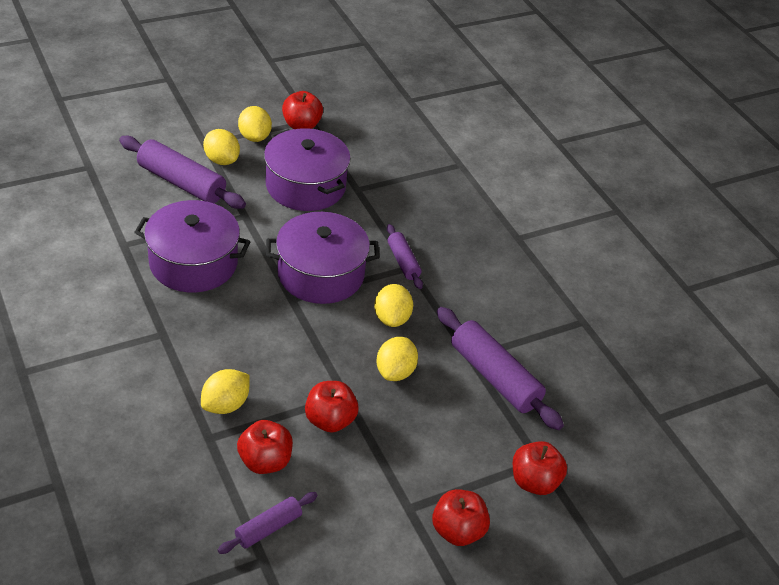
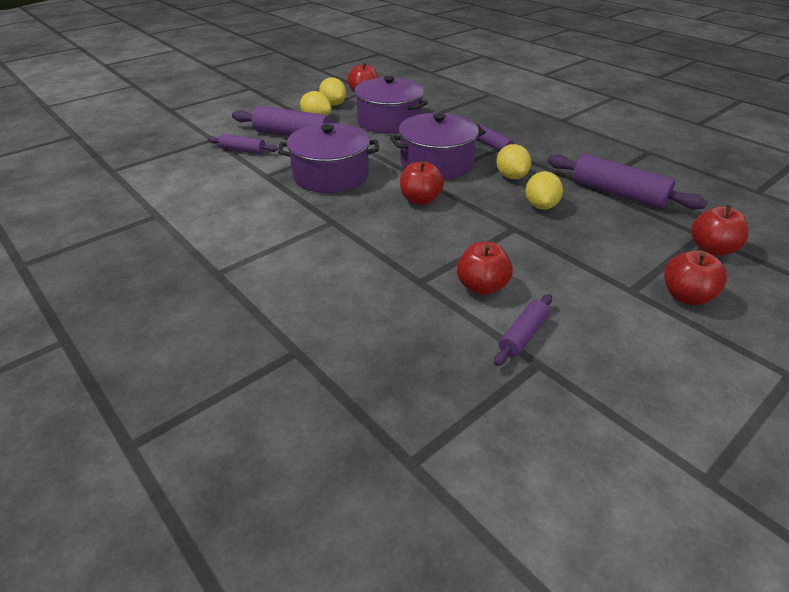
camera: 10 degrees left, 5 degrees down
(115, 196) = (243, 150): none -> purple rolling pin
(225, 404) = (418, 255): yellow lemon -> none
(330, 420) = (515, 246): red apple -> red apple (420, 200)

